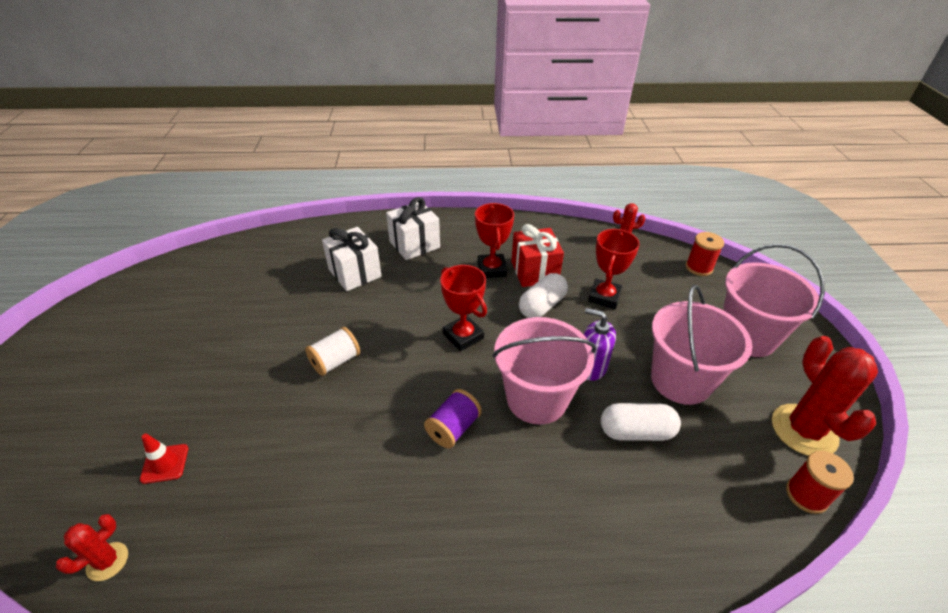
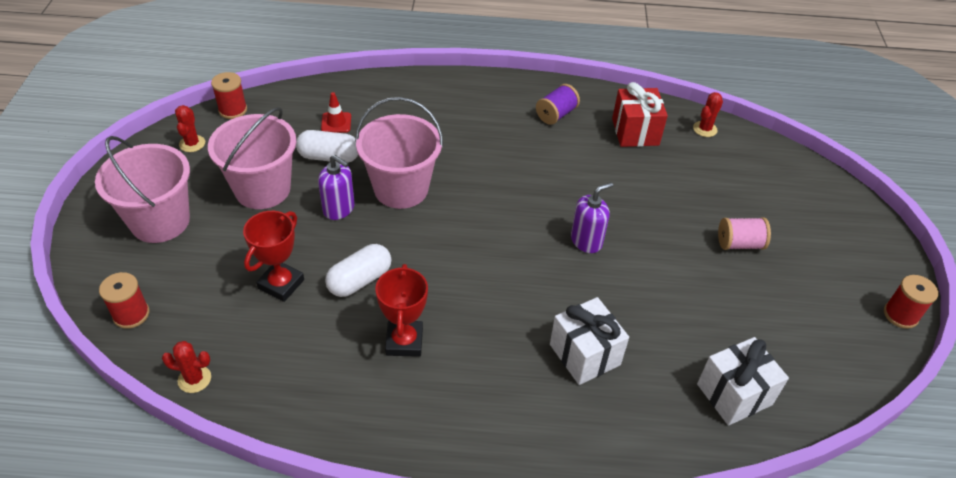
camera: 175 degrees left, 5 degrees up
(59, 324) = (900, 315): none -> red spool
(165, 463) = (701, 176): red traffic cone -> red traffic cone (336, 123)
(171, 376) = (739, 244): none -> pink spool
(335, 361) = (586, 241): white spool -> purple soap dispenser
(414, 244) = (505, 400): white gift -> white gift (734, 394)
(453, 428) = (478, 175): purple spool -> purple spool (556, 114)
(463, 336) = (457, 253): red trophy -> none
(534, 271) = (349, 331): red gift -> red gift (635, 132)
(803, 430) = (192, 144): red cactus -> red cactus, size x0.50

